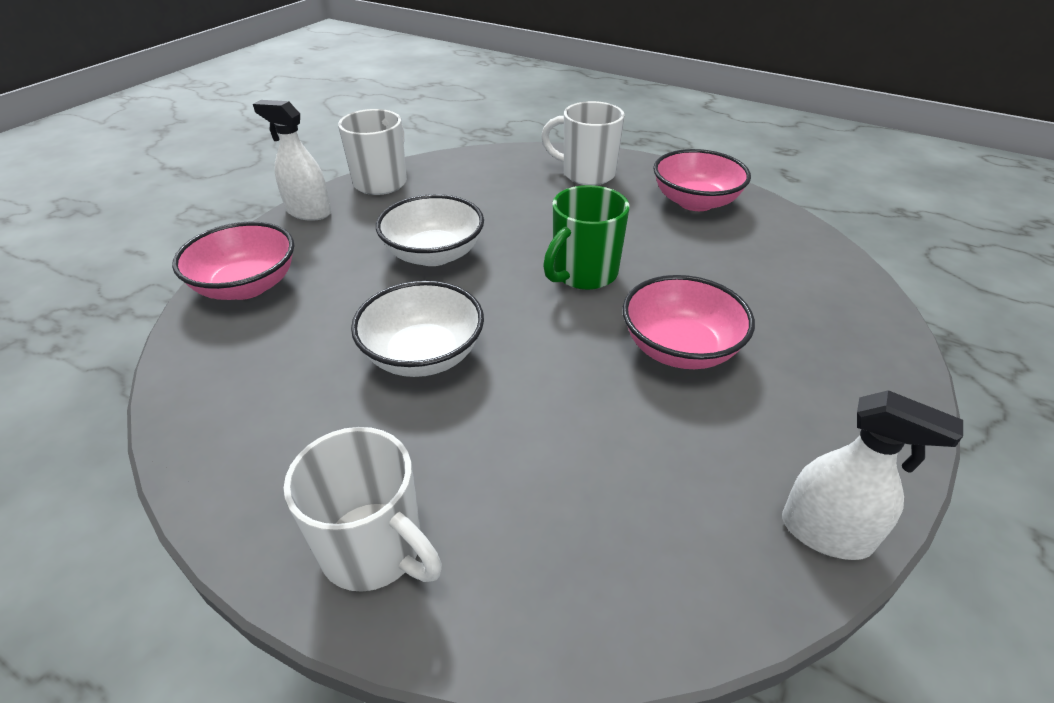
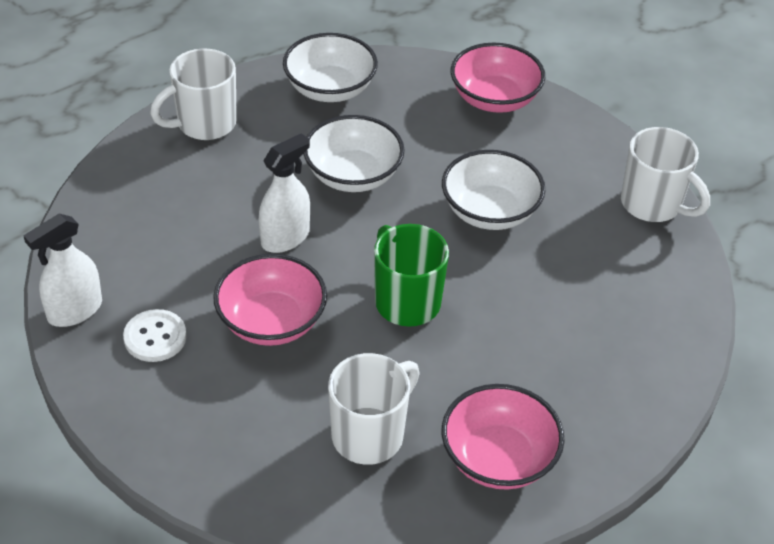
camera: 110 degrees right, 5 degrees up
(250, 427) = (330, 89): none -> white bowl
(308, 212) = (606, 145): white spray bottle -> white spray bottle (285, 237)
(586, 174) = (609, 383): white mug -> white mug (370, 435)
(784, 431) = (155, 337): none -> white button

